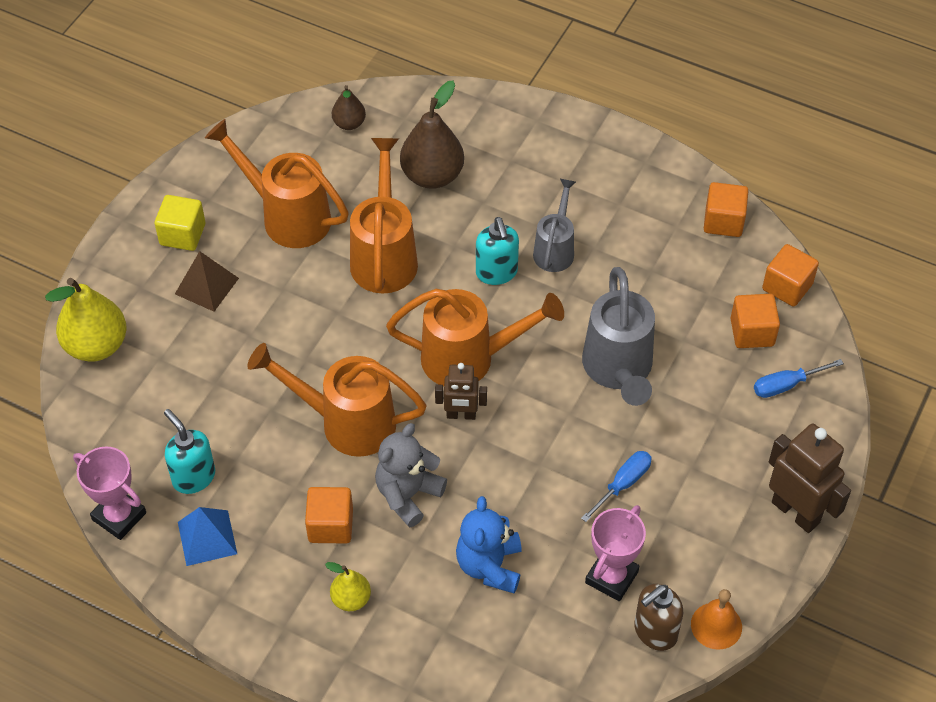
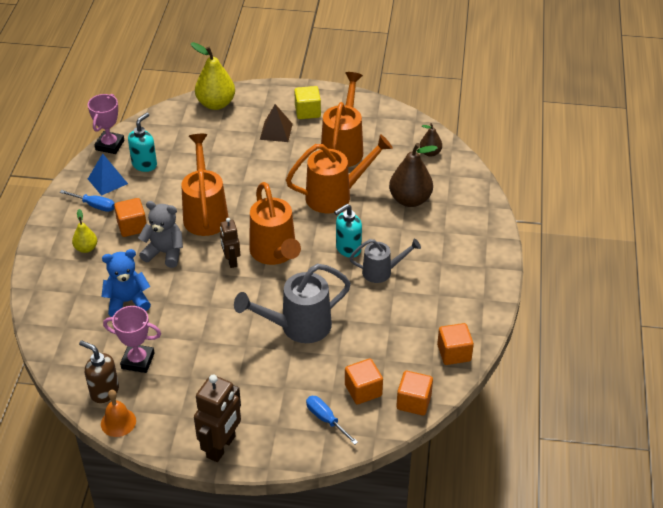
camera: 70 degrees right, 10 degrees down
(622, 484) = (209, 350): blue screwdriver -> blue screwdriver (94, 205)

